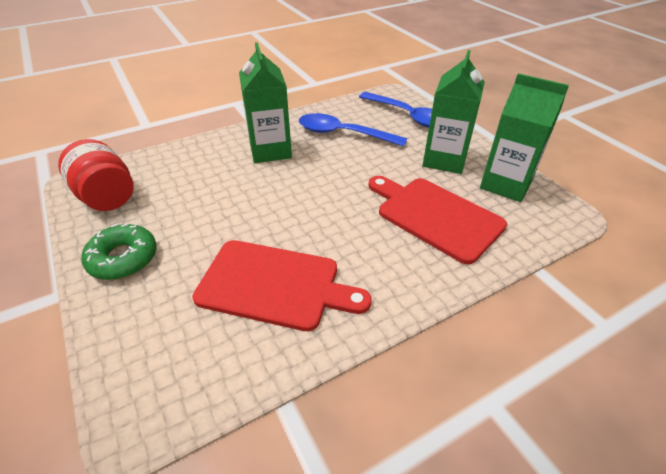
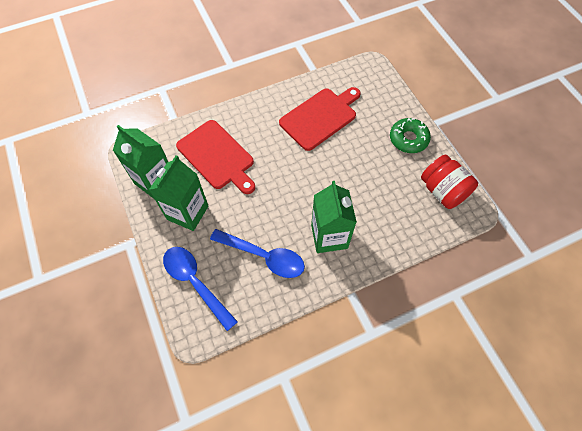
camera: 175 degrees left, 20 degrees up
(274, 285) = (320, 117): red cutting board -> red cutting board turned 120 degrees clockwise

